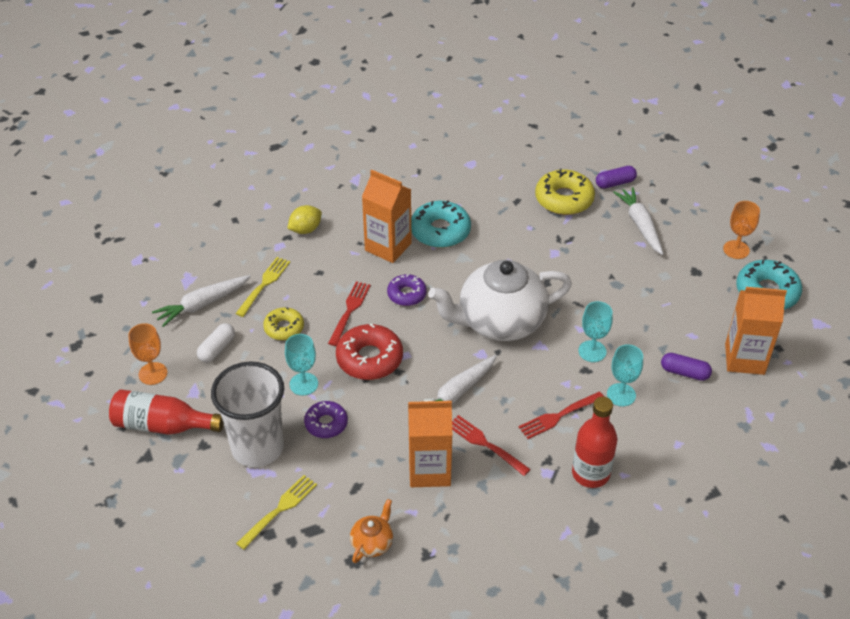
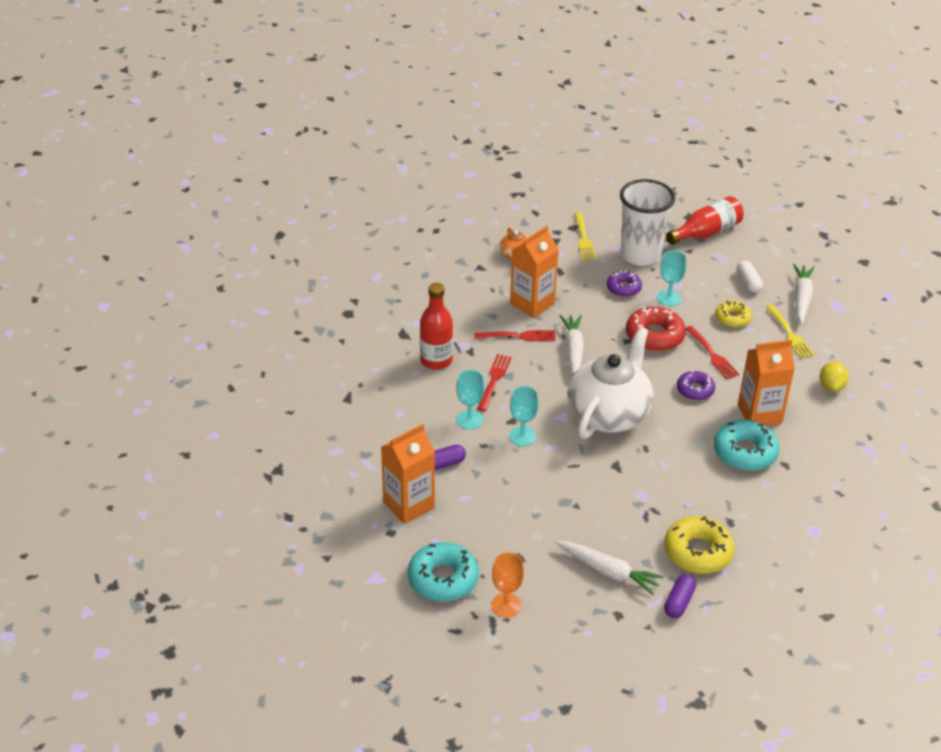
camera: 135 degrees right, 5 degrees down
(153, 373) = (757, 249): orange goblet -> none

